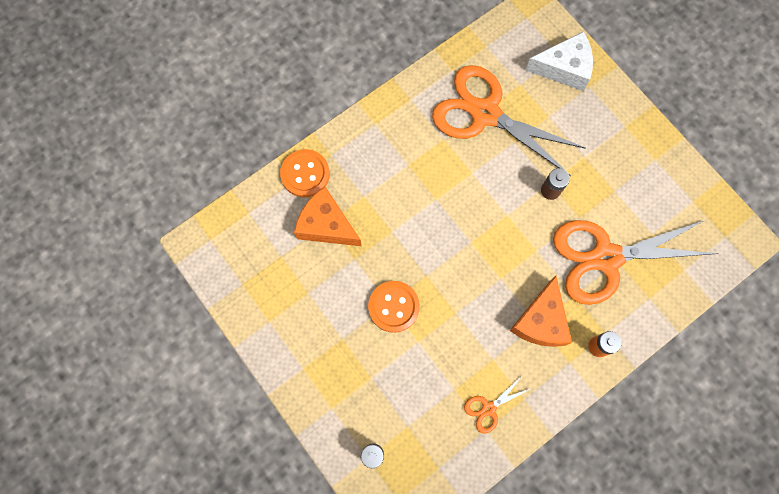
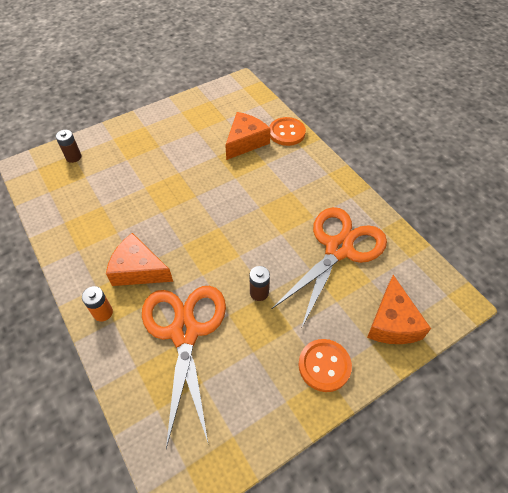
camera: 95 degrees right, 20 degrees down
(393, 307) = (175, 175): orange button -> orange button (324, 366)
(488, 408) = (79, 225): orange scissors -> none
(564, 68) = (392, 322): white cheese -> orange cheese

